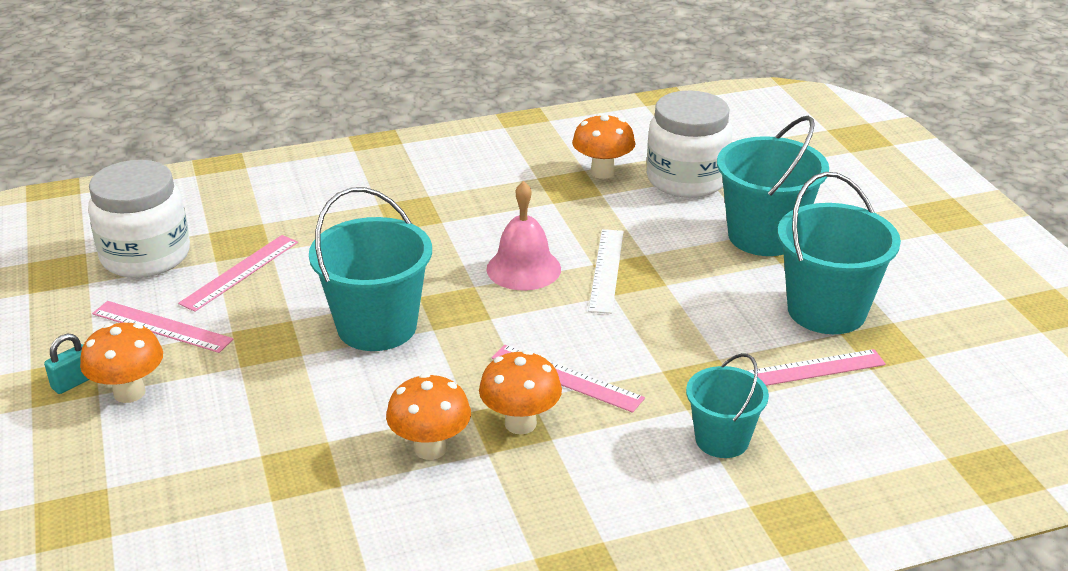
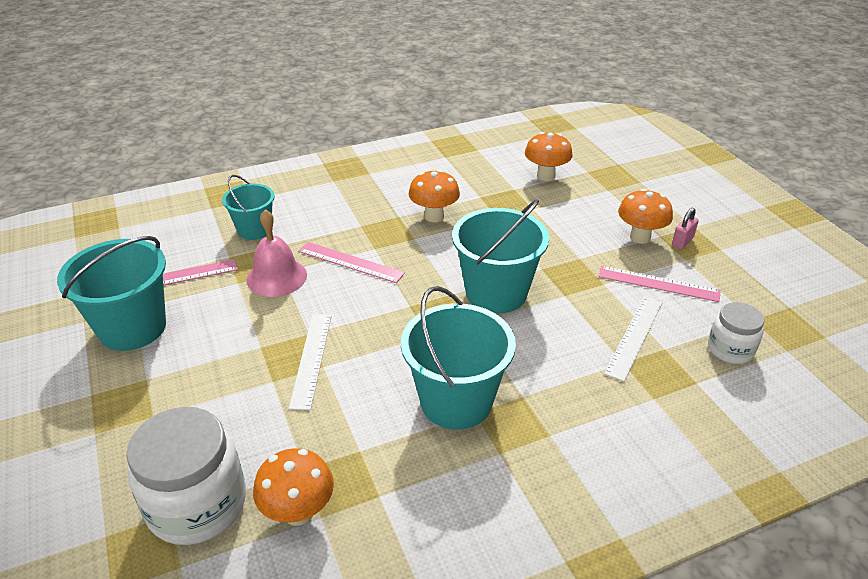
camera: 175 degrees right, 5 degrees up
(73, 382) = (682, 241): turquoise padlock -> pink padlock
(146, 256) = (730, 349): white jar -> white jar, size x0.57
(240, 272) = (634, 337): pink ruler -> white ruler
(520, 423) = (380, 232): orange mushroom -> orange mushroom (546, 176)
(523, 268) = (386, 356): pink bell -> pink bell (277, 277)
(764, 236) = (146, 412): turquoise bucket -> turquoise bucket (456, 401)

